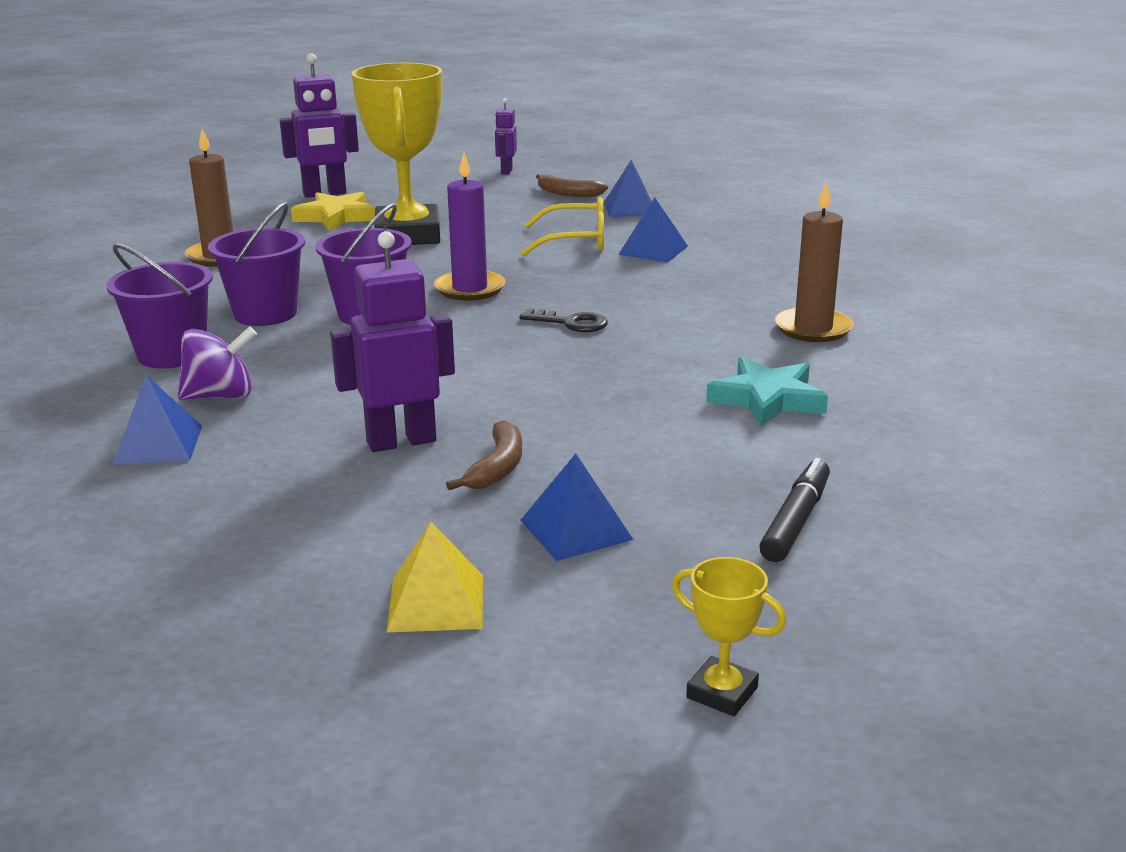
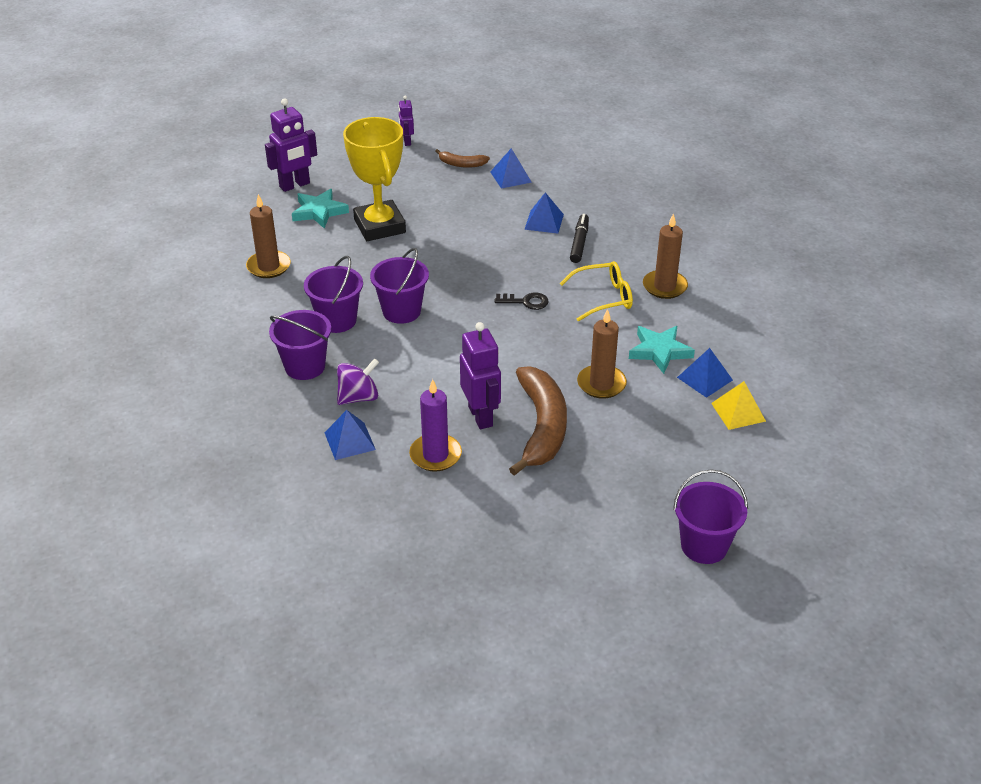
camera: 15 degrees left, 15 degrees up
(336, 217) = (319, 212): yellow star -> turquoise star
(401, 441) = (481, 416): purple robot -> purple robot turned 105 degrees clockwise
(436, 603) = (557, 520): yellow pyramid -> yellow pyramid (738, 412)
(470, 289) = (449, 278): purple candle -> purple candle (435, 455)
(497, 467) = (541, 427): brown banana -> brown banana, size x2.08
(575, 529) = (600, 463): blue pyramid -> blue pyramid (704, 378)
(576, 241) = (492, 219): yellow glasses -> yellow glasses (603, 297)
(640, 426) = (601, 384): none -> brown candle
(722, 693) = (704, 546): yellow trophy -> purple bucket
(796, 521) = (702, 439): black marker -> black marker (579, 243)

